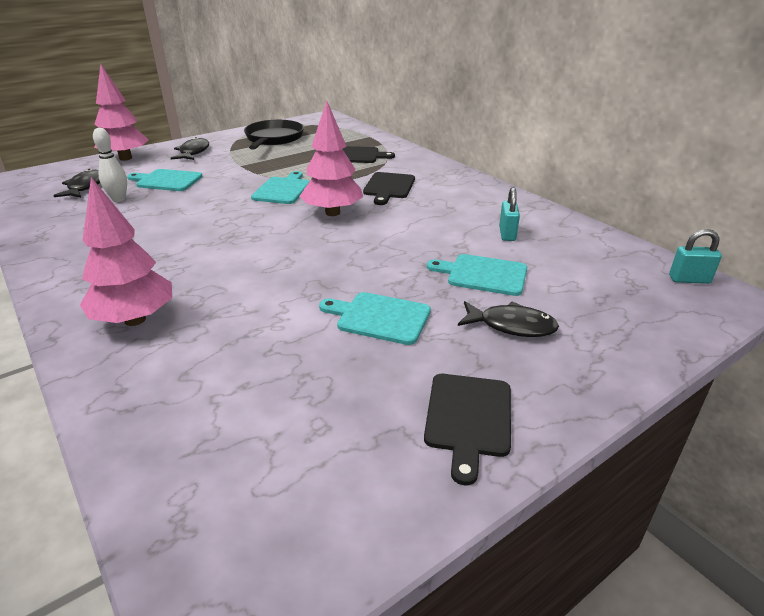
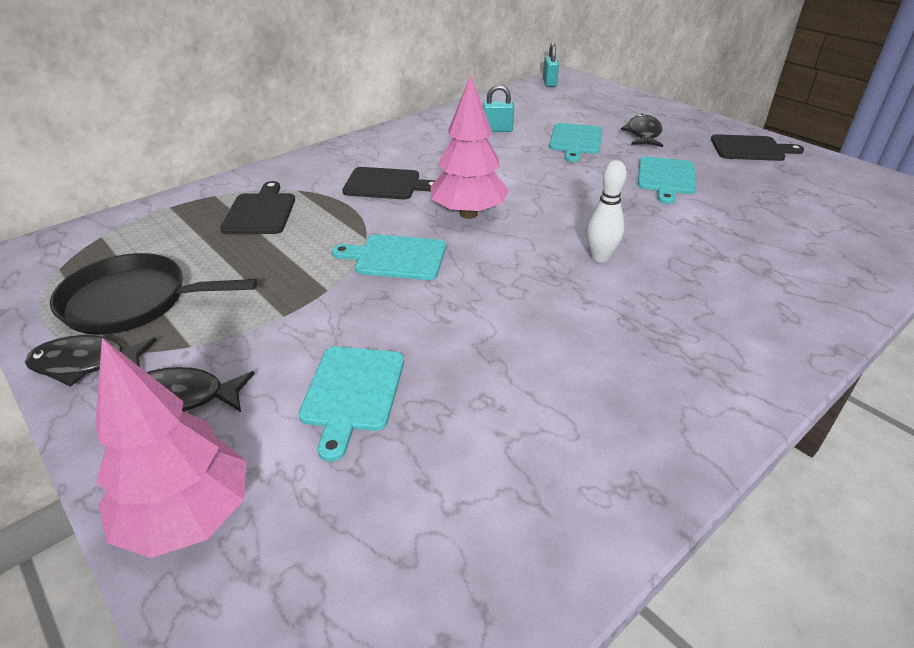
camera: 95 degrees left, 5 degrees up
(85, 187) = (385, 522): black fish -> black fish (86, 363)
(119, 199) = (450, 433): white bowling pin -> white bowling pin (600, 257)
(135, 319) = (762, 301): pink tree -> none

